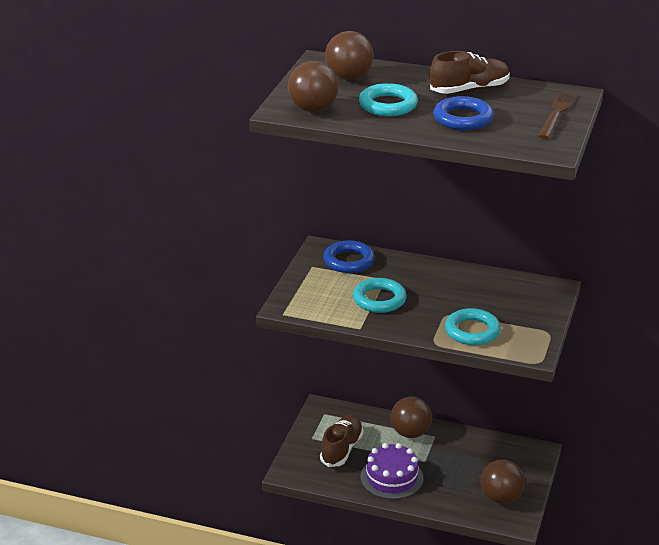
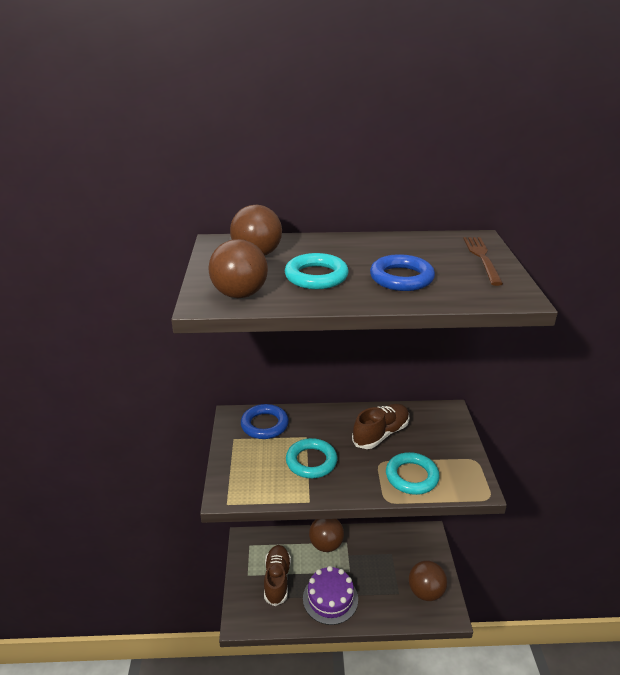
camera: 20 degrees left, 0 degrees up
(469, 90) = (382, 248): brown shoe -> brown shoe (381, 434)

